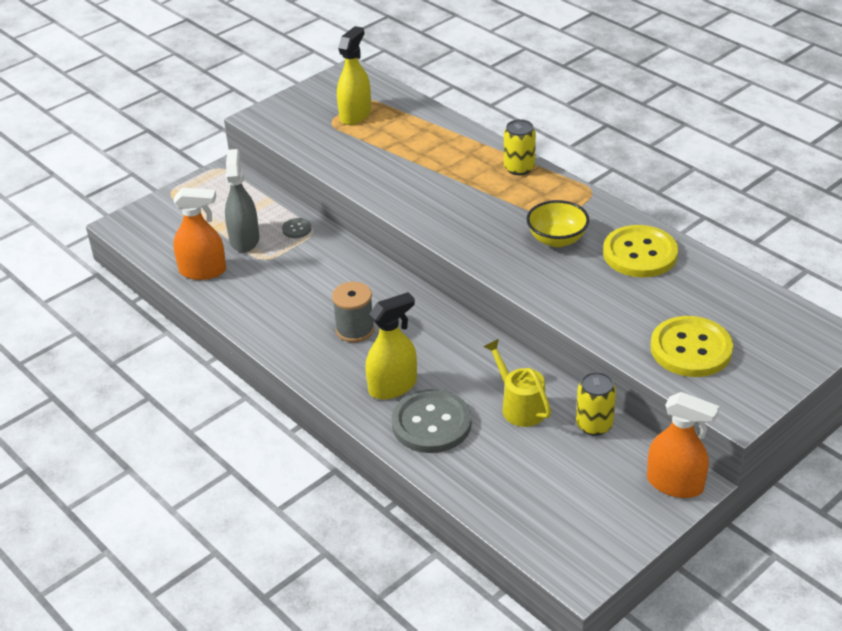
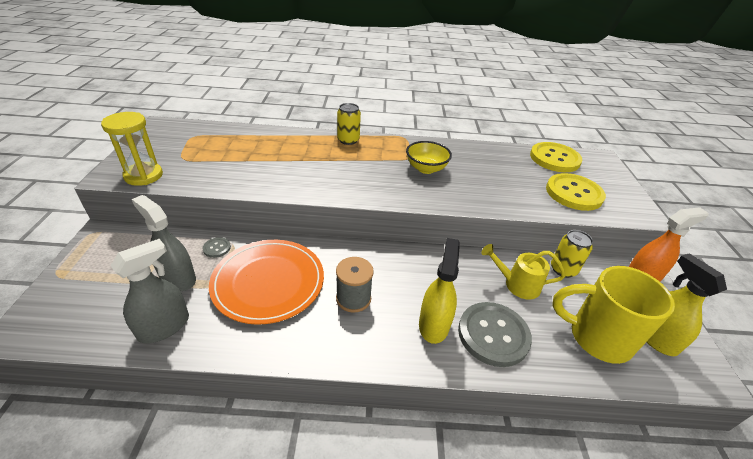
camera: 50 degrees left, 0 degrees up
(203, 271) = (164, 327): orange spray bottle -> grey spray bottle
(283, 128) = (143, 176): none -> yellow hourglass
(305, 279) = (268, 282): none -> orange plate
(355, 115) = (196, 148): yellow spray bottle -> yellow spray bottle (654, 337)
(523, 485) = (597, 337): none -> yellow mug
(640, 254) = (474, 157): yellow button -> yellow button (554, 159)

